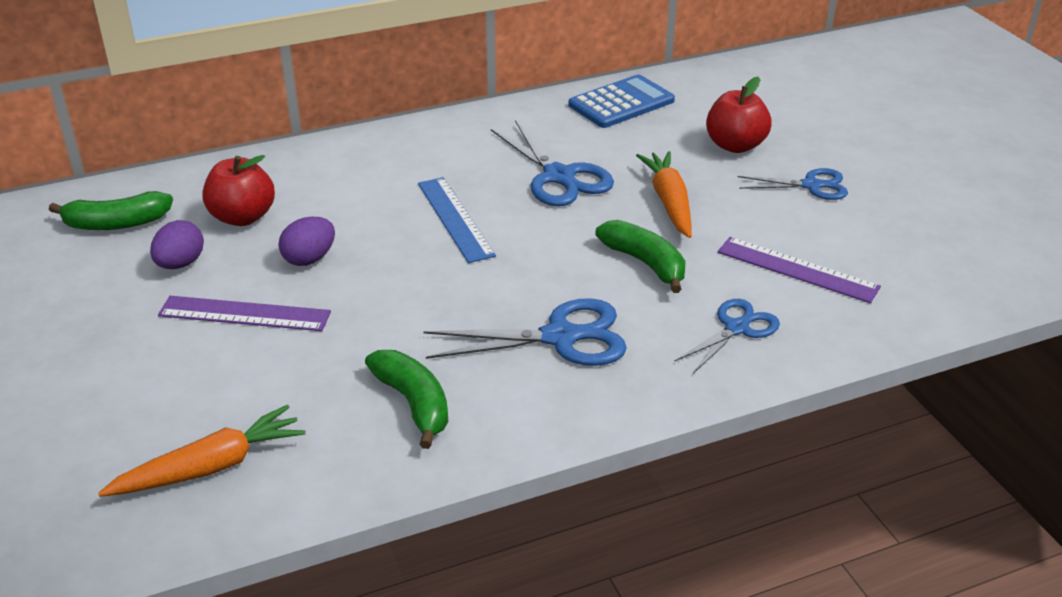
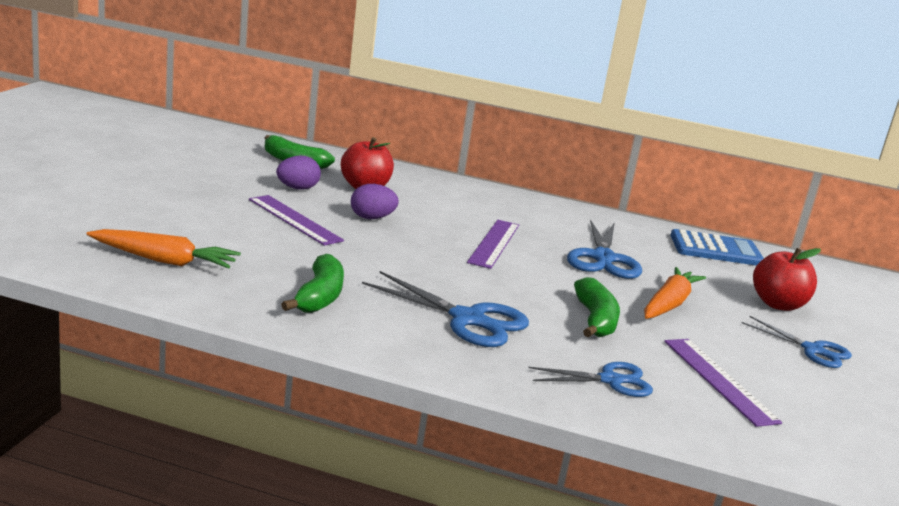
camera: 35 degrees right, 15 degrees down
(455, 219) = (494, 243): blue ruler -> purple ruler

